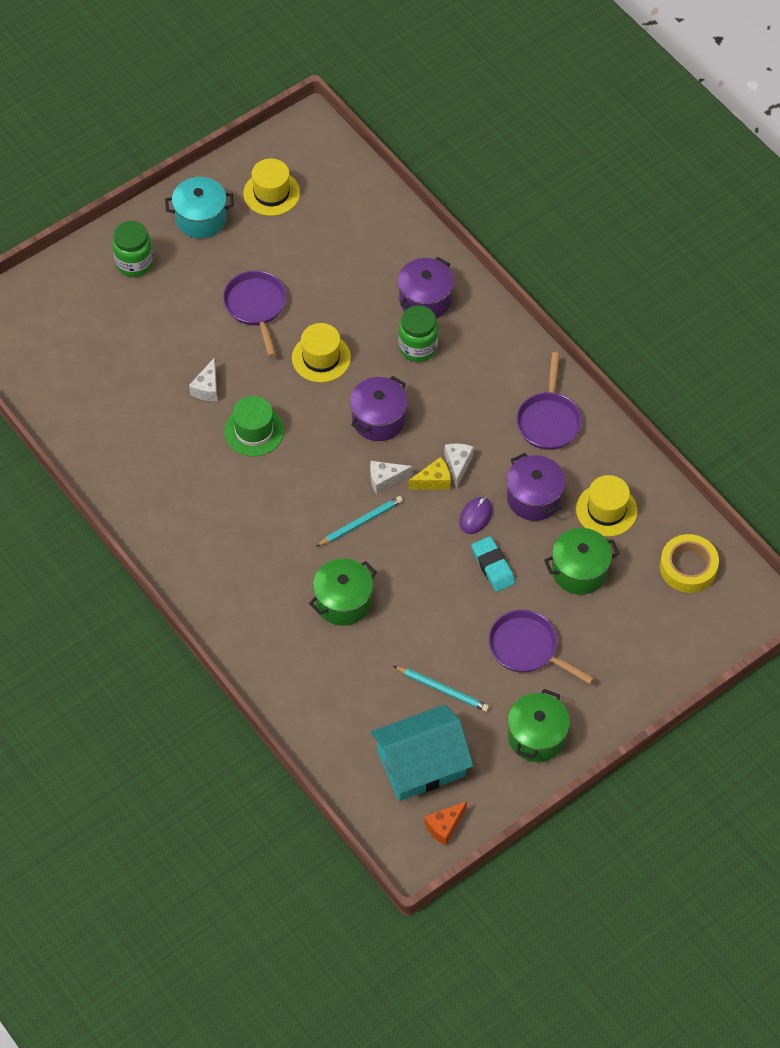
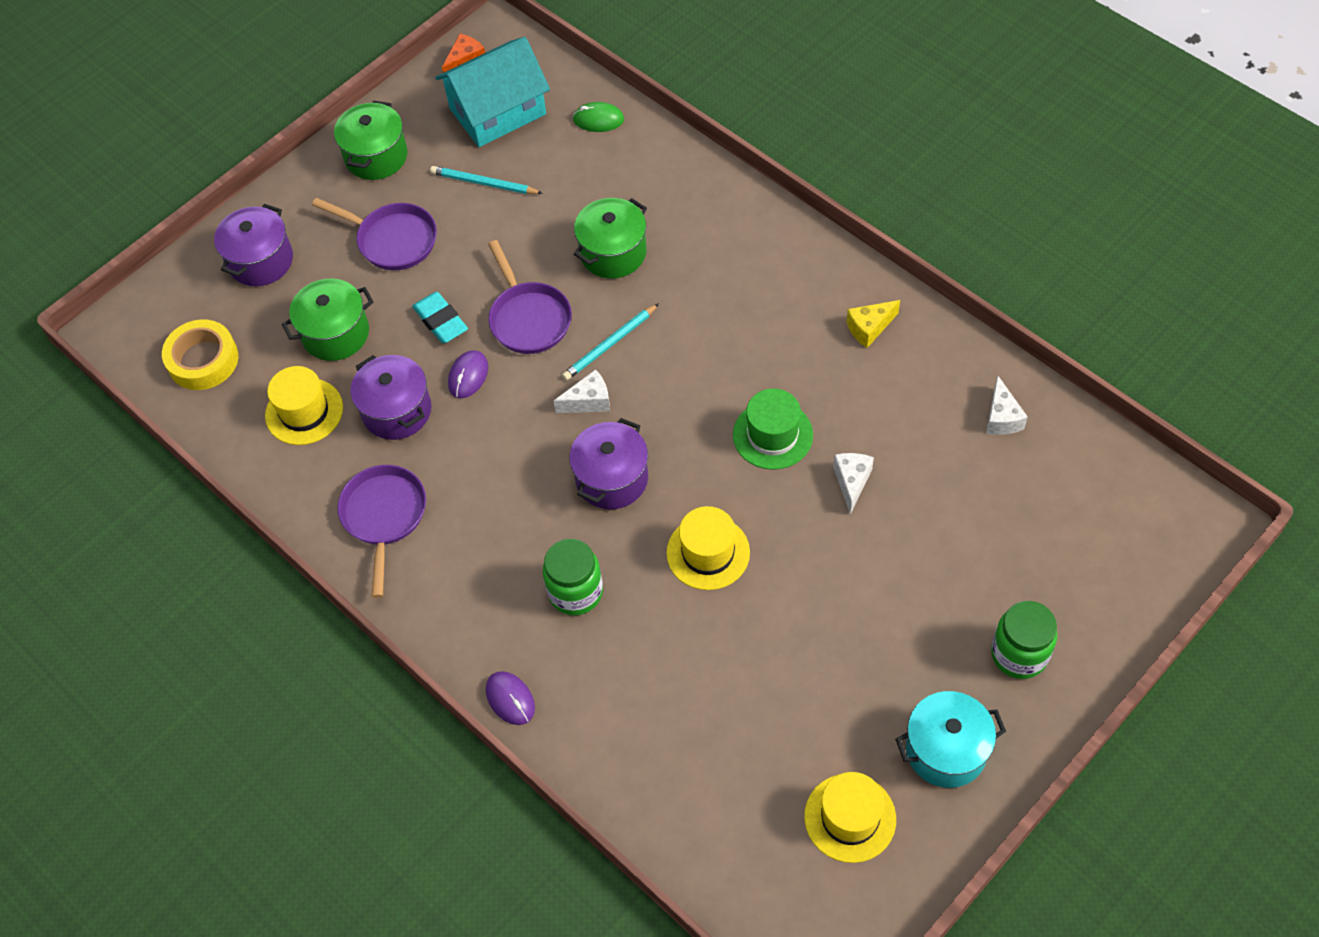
camera: 175 degrees right, 0 degrees up
(256, 306) = (819, 615): purple pan -> purple pan (528, 318)
(331, 737) = (598, 119): none -> green mouse
(425, 300) = (577, 669): purple pot -> purple pot (260, 261)
(433, 481) = (527, 410): yellow cheese -> yellow cheese (869, 328)
(458, 465) = (498, 436): white cheese -> white cheese (1001, 417)
(472, 289) = (510, 699): none -> purple mouse

